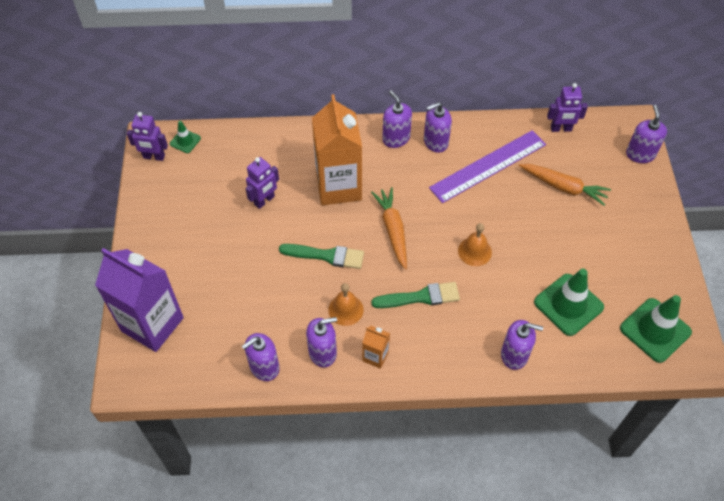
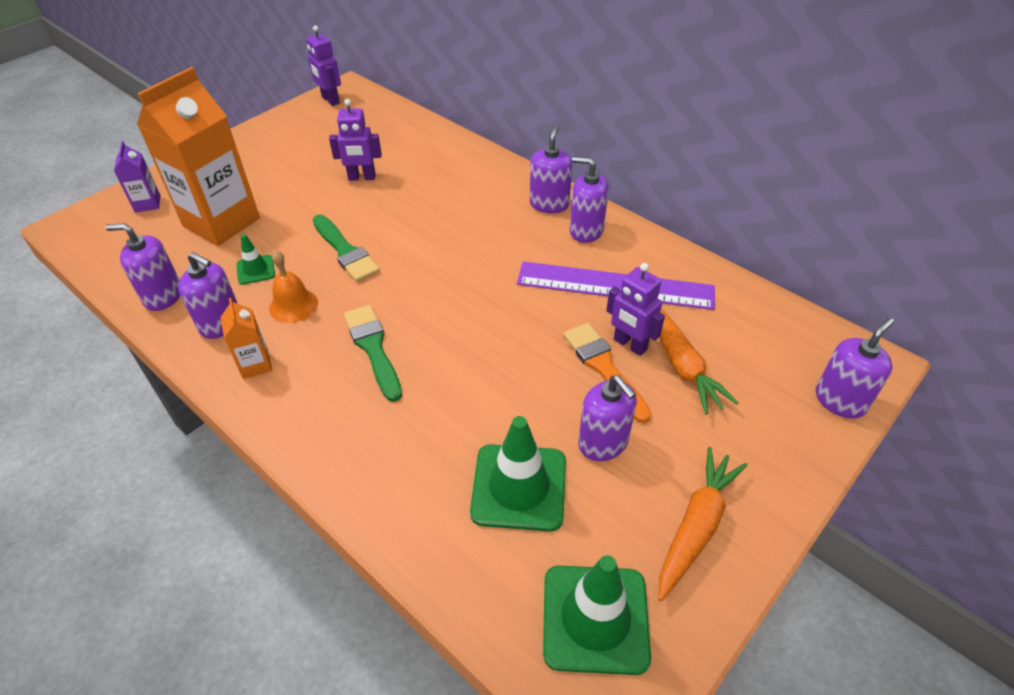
camera: 45 degrees right, 10 degrees down
(152, 324) = (147, 204): purple carton -> purple carton, size x0.44
(185, 141) = (368, 103): green traffic cone -> green traffic cone (256, 270)
(338, 186) = (439, 207): orange carton -> orange carton (221, 222)
(393, 230) = (434, 273): orange carrot -> orange carrot (696, 526)
(420, 297) = (373, 348): green brush -> green brush turned 150 degrees counterclockwise
(474, 251) = (488, 350): orange bell -> none
(514, 355) = (383, 484): purple soap dispenser -> purple soap dispenser (603, 443)
(535, 217) = (604, 368): none -> orange brush
(561, 129) = (755, 307): purple robot -> purple robot (630, 345)

